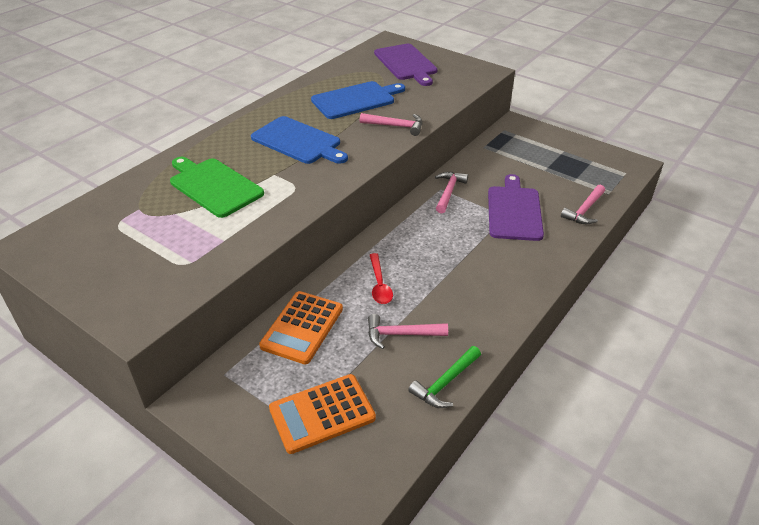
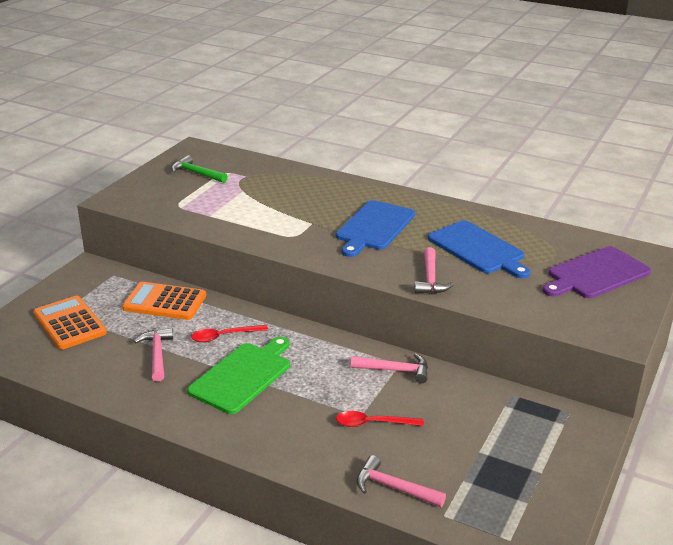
camera: 80 degrees right, 10 degrees down
(214, 186) = (285, 199): green cutting board -> green cutting board (243, 376)
(445, 383) = (96, 383): green hammer -> green hammer (196, 173)
(514, 211) = (373, 423): purple cutting board -> red spoon

